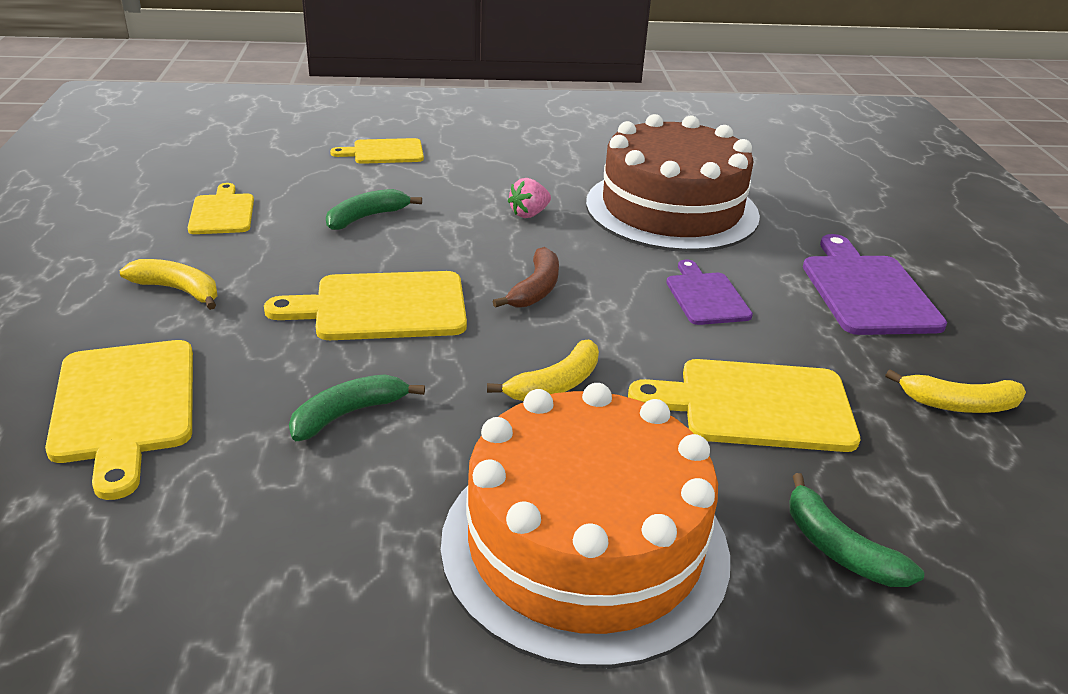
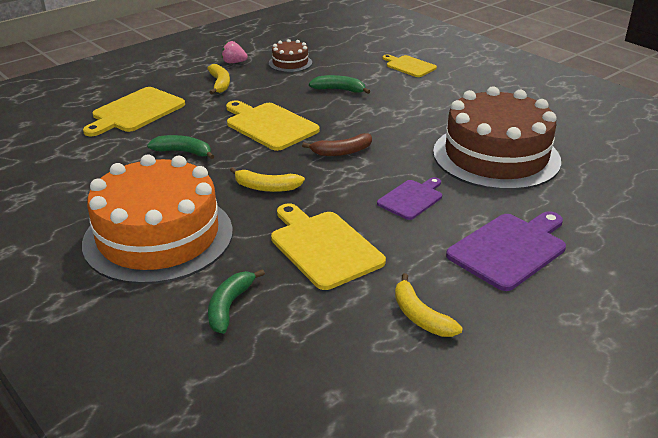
camera: 55 degrees right, 0 degrees up
(222, 213) = (290, 63): yellow cutting board -> brown cake
(529, 214) = (413, 122): pink strawberry -> pink strawberry (234, 62)

